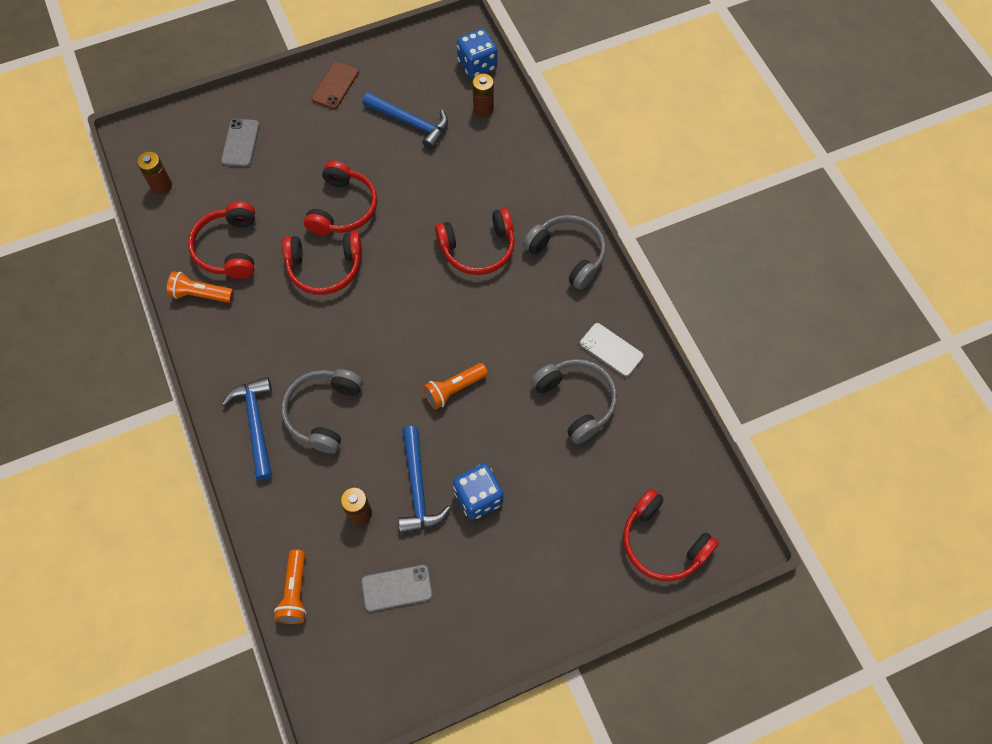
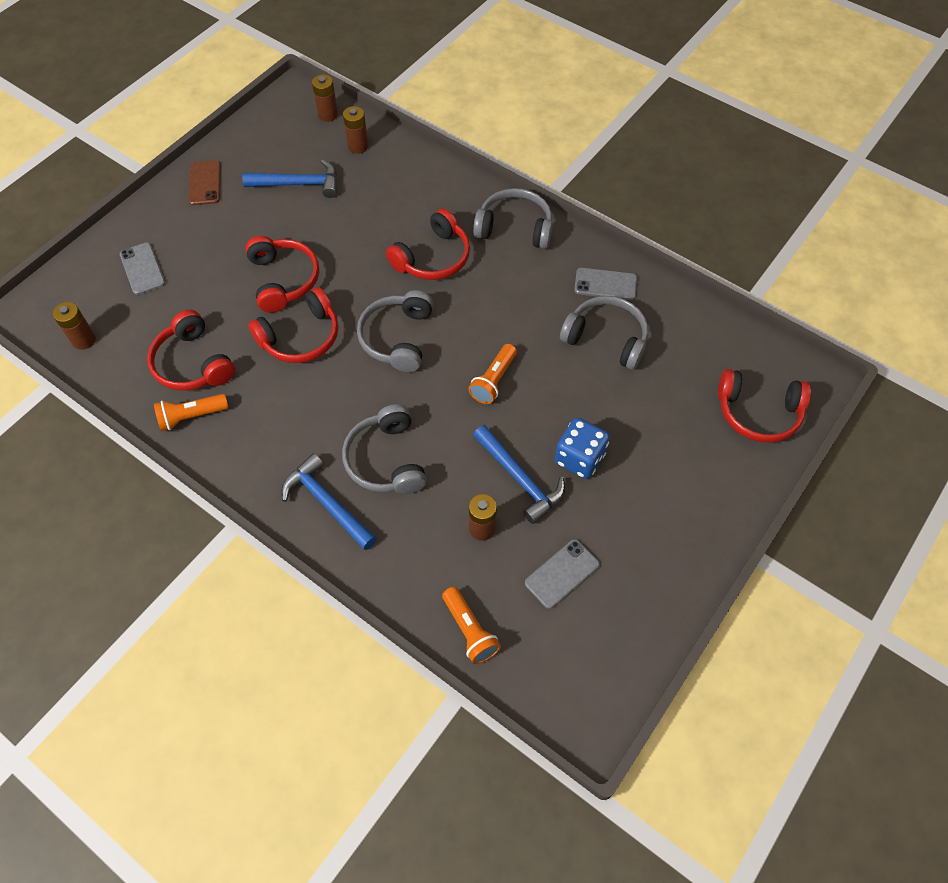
camera: 30 degrees left, 5 degrees down
(401, 309) = (397, 338): none -> grey headphones
(477, 65) = (328, 115): blue dice -> brown battery

